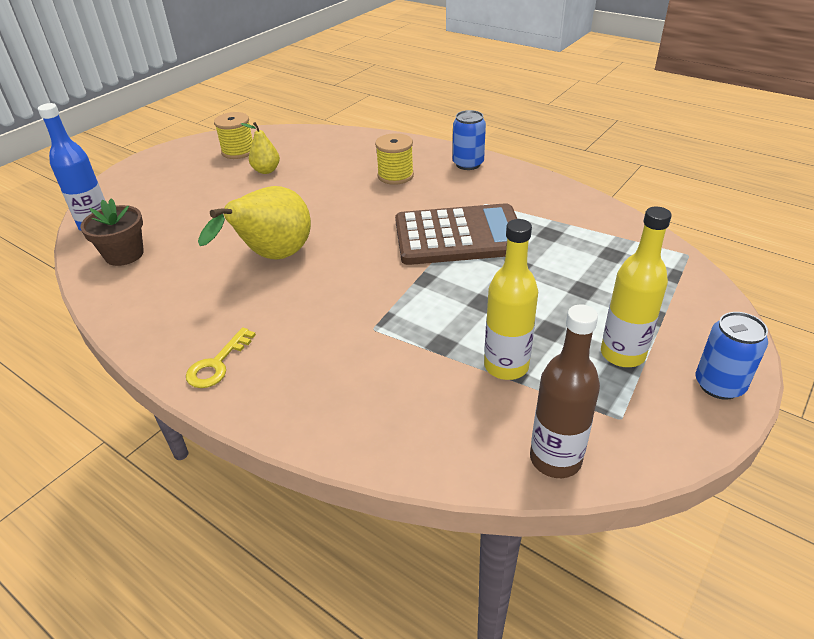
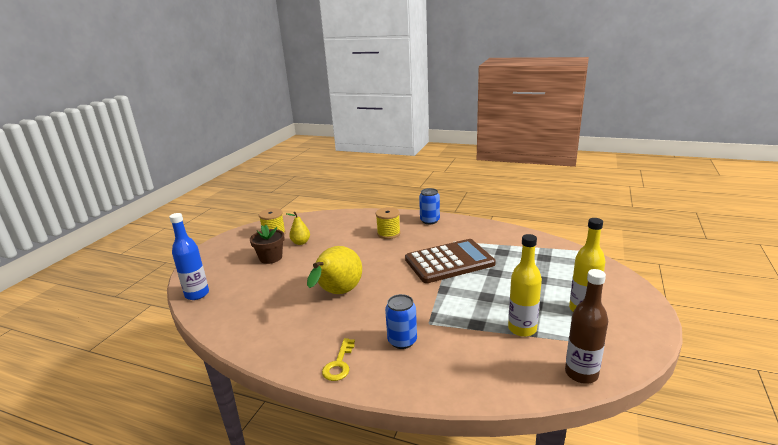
camera: 15 degrees left, 15 degrees down
(124, 254) = (230, 309): brown flower pot -> brown flower pot (271, 258)
(719, 385) = (643, 315): blue can -> blue can (402, 341)

